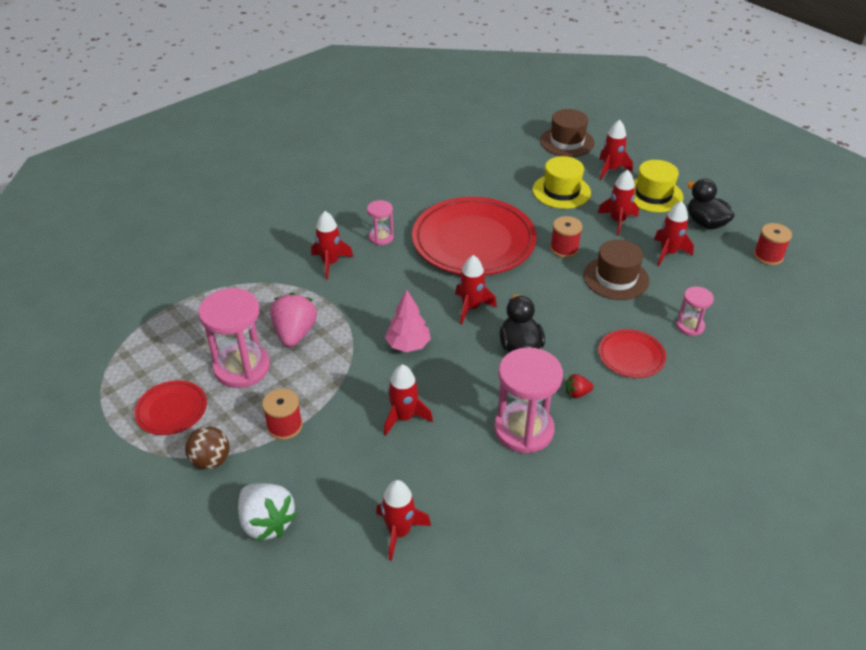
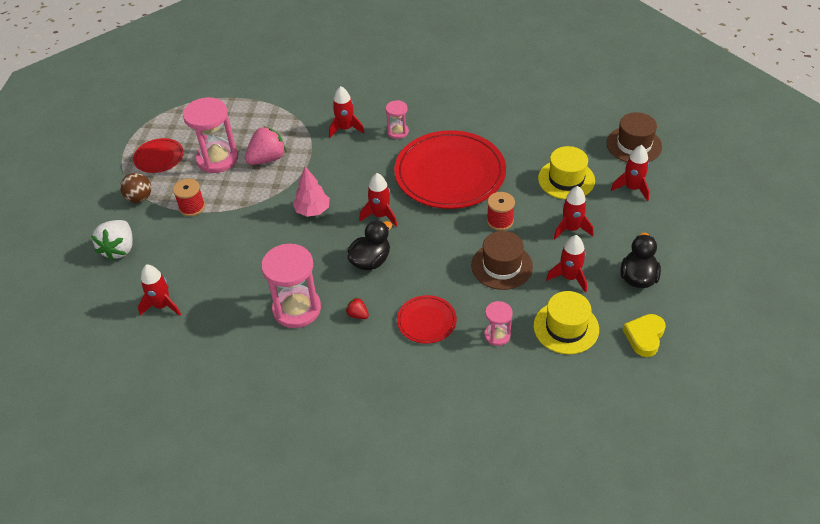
camera: 50 degrees right, 5 degrees up
(404, 417) = (250, 250): red rocket -> none
(653, 195) = (633, 229): yellow hat -> yellow hat (566, 327)
(768, 256) = (644, 337): red spool -> yellow heart

